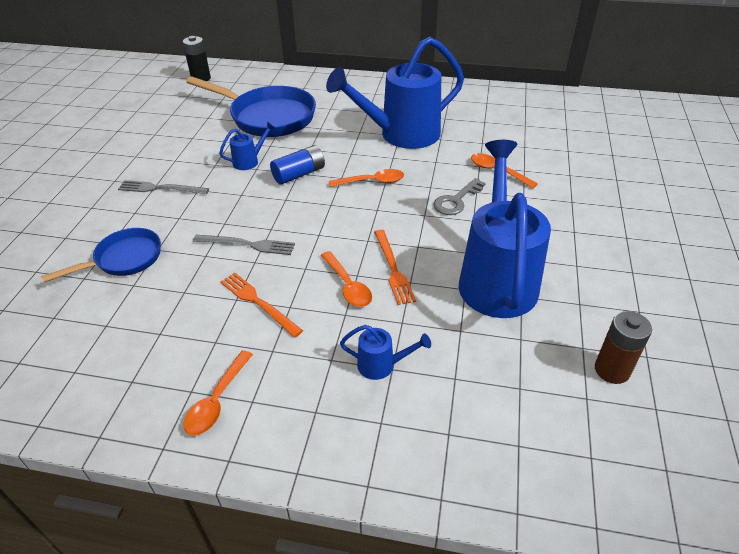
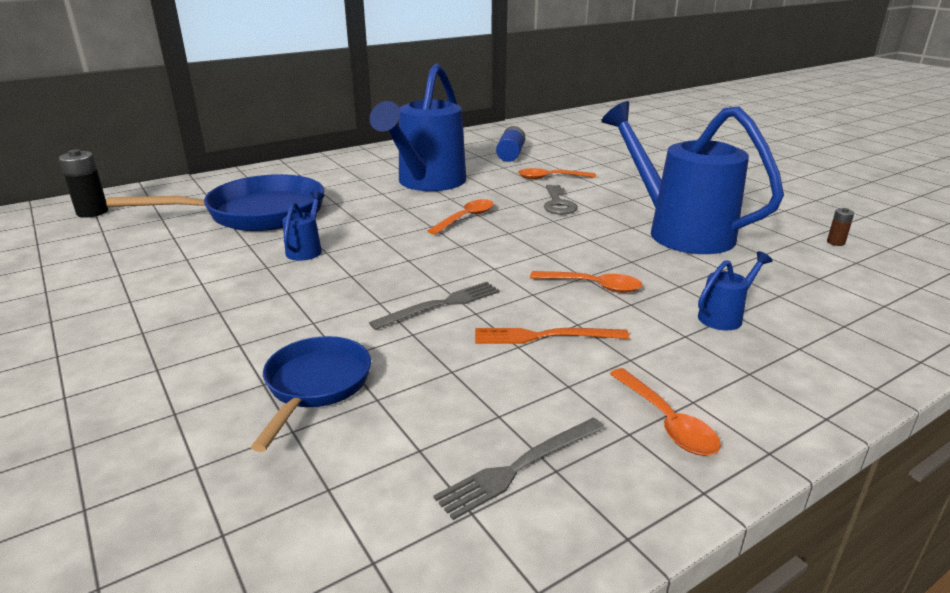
camera: 45 degrees left, 15 degrees down
(160, 188) = (233, 311): grey fork -> grey fork (519, 467)
(299, 174) = (384, 238): blue battery -> blue battery (510, 154)
(393, 268) = (602, 259): orange fork -> none
(612, 370) = (835, 242): brown battery -> brown battery, size x0.52

